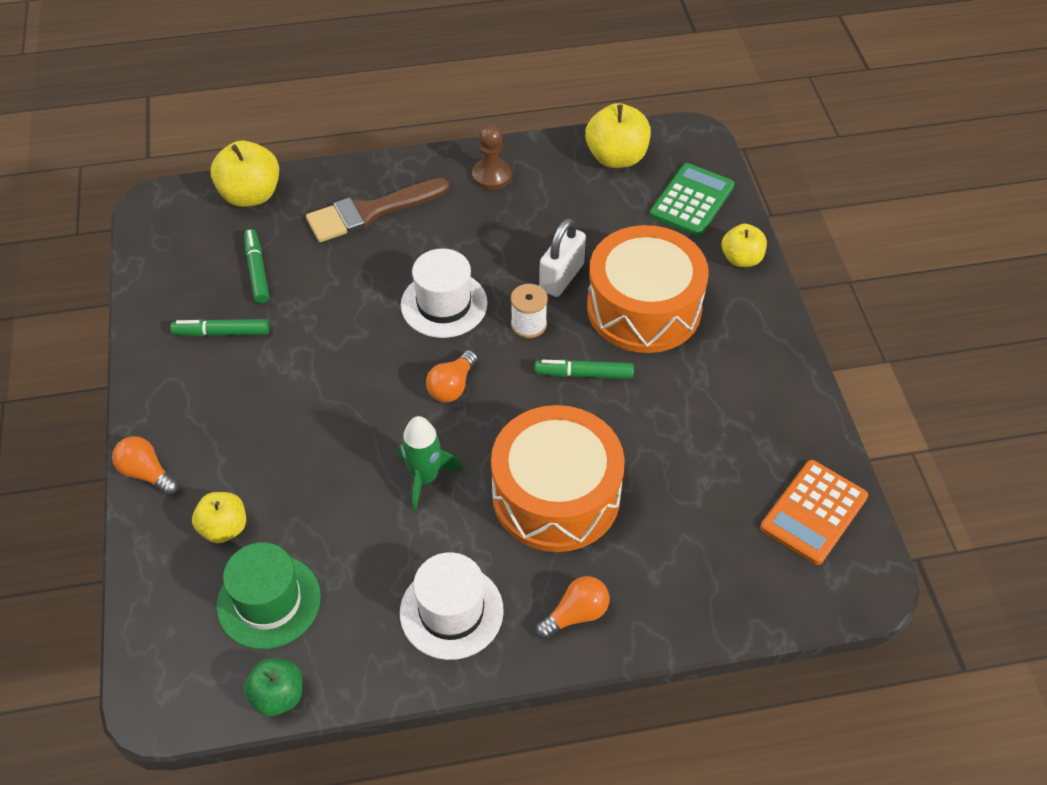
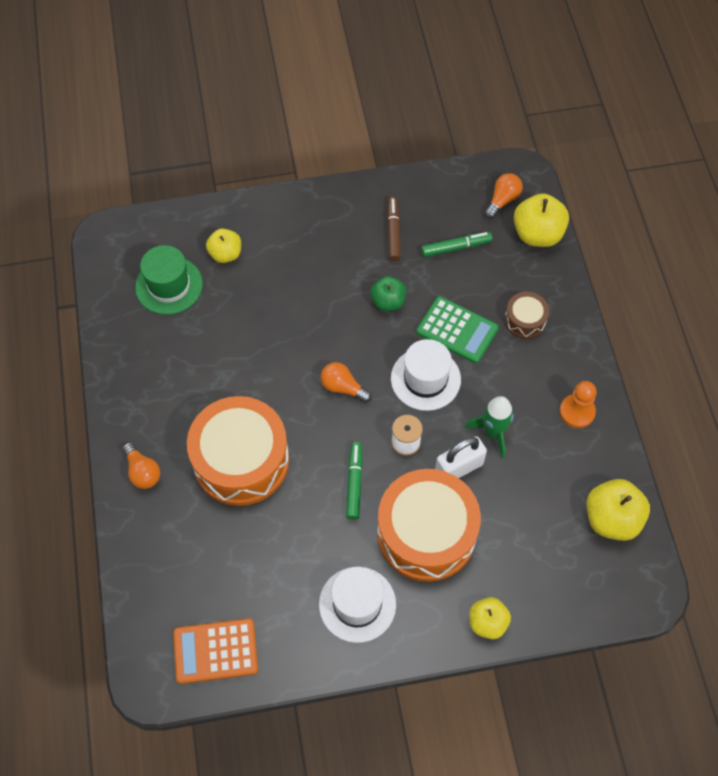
camera: 90 degrees right, 10 degrees up
(146, 473) = (271, 204): orange light bulb -> orange light bulb (502, 200)
(222, 333) = (393, 232): green marker -> brown marker
(278, 696) = (103, 297): green apple -> green apple (388, 301)
(370, 212) = (525, 320): brown brush -> brown drum
(425, 478) = (260, 372): green rocket -> green rocket (493, 432)
(451, 611) = (152, 393): white hat -> white hat (357, 604)
(491, 176) = (577, 412): brown pawn -> orange pawn
(561, 277) = (458, 468): white padlock -> white padlock turned 60 degrees counterclockwise
(692, 200) = (560, 584): green calculator -> green calculator (457, 330)
(813, 512) = (215, 651): orange calculator -> orange calculator turned 45 degrees counterclockwise

